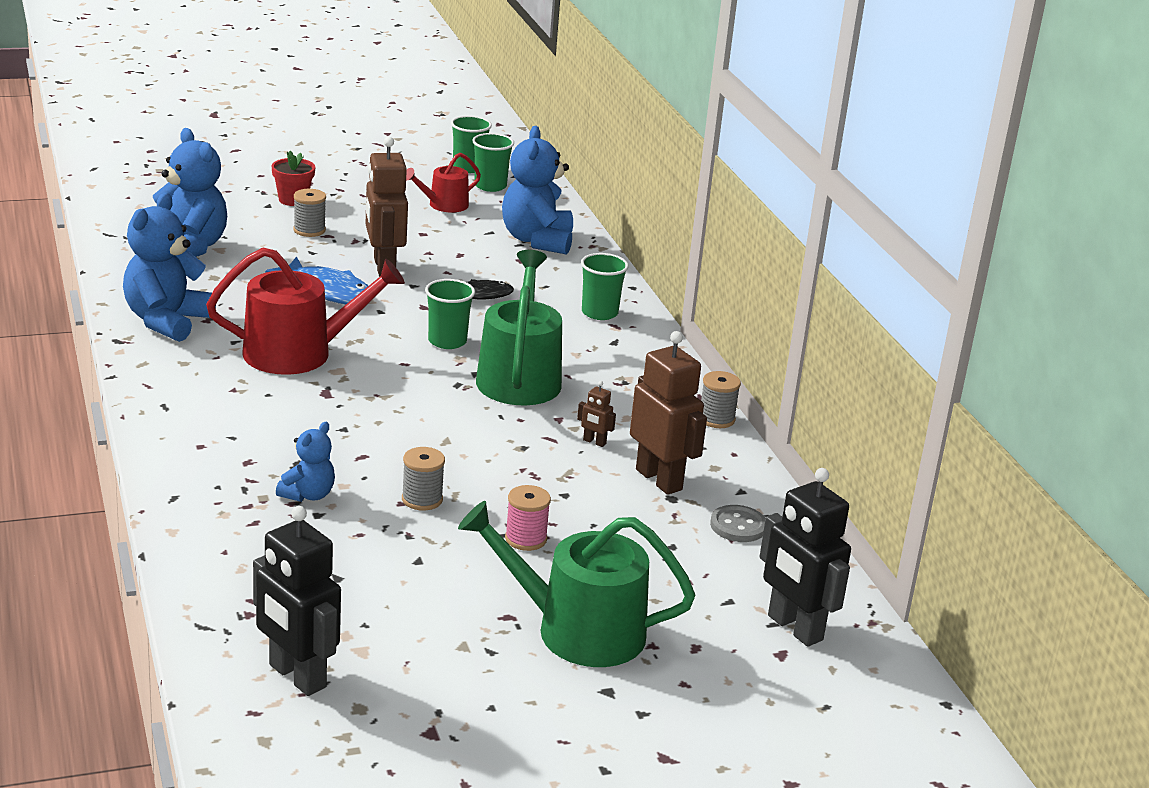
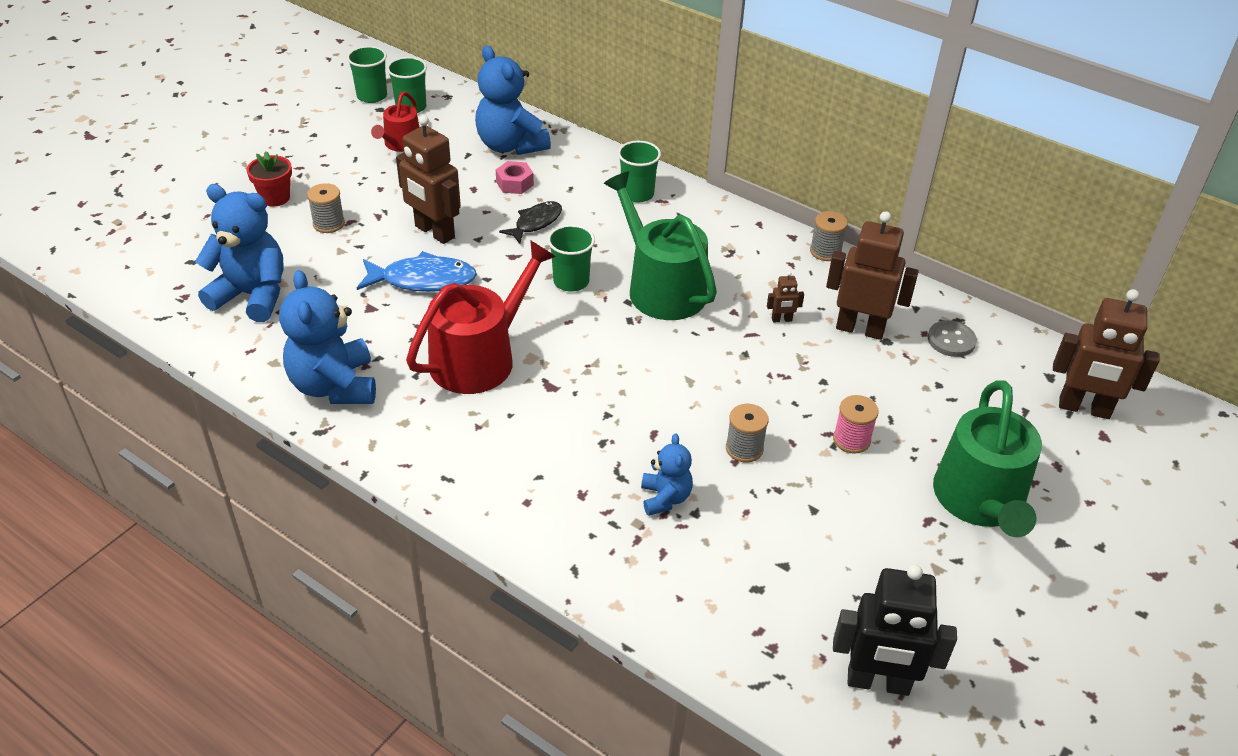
camera: 35 degrees left, 15 degrees up
(500, 265) = (514, 183): none -> pink nut
(577, 630) = (980, 501): green watering can -> green watering can turned 60 degrees counterclockwise
(794, 628) = (1084, 408): black robot -> brown robot

